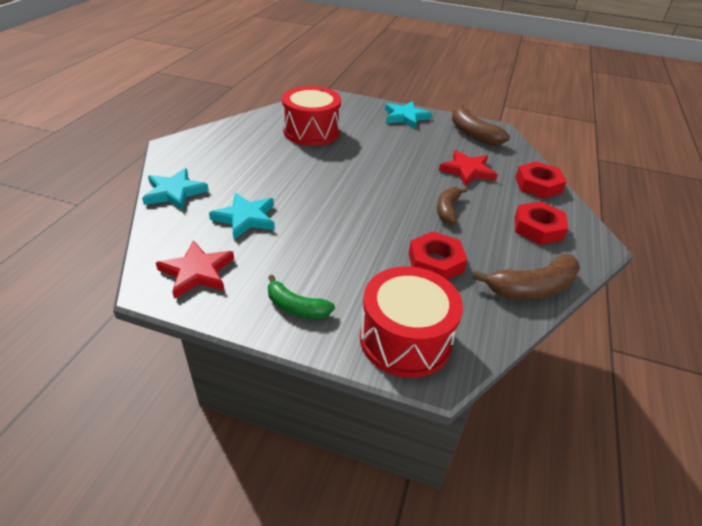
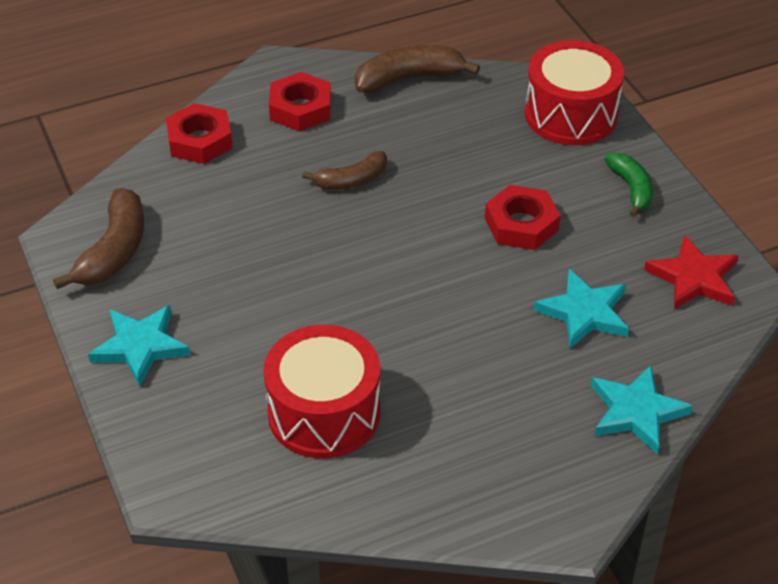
camera: 130 degrees left, 5 degrees up
(435, 262) = (454, 145): red nut -> red nut (521, 224)
(467, 171) = (238, 206): red star -> none
(532, 288) = (408, 78): brown banana -> brown banana turned 45 degrees counterclockwise

